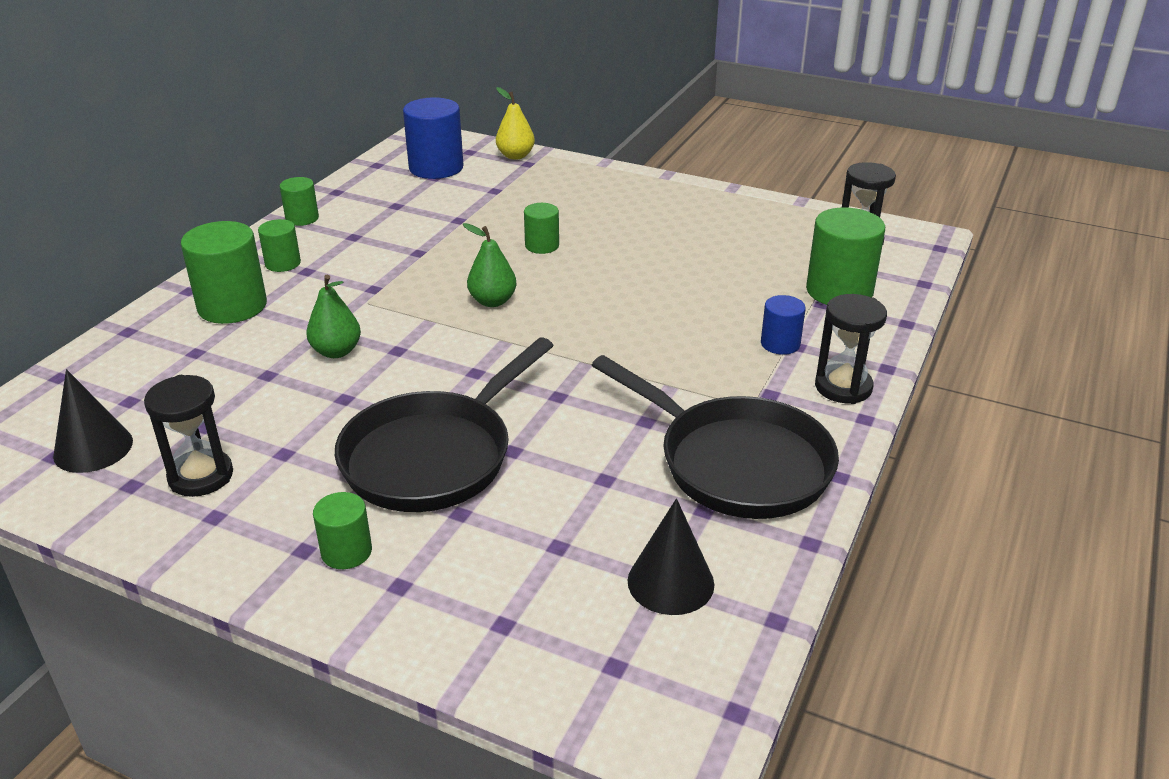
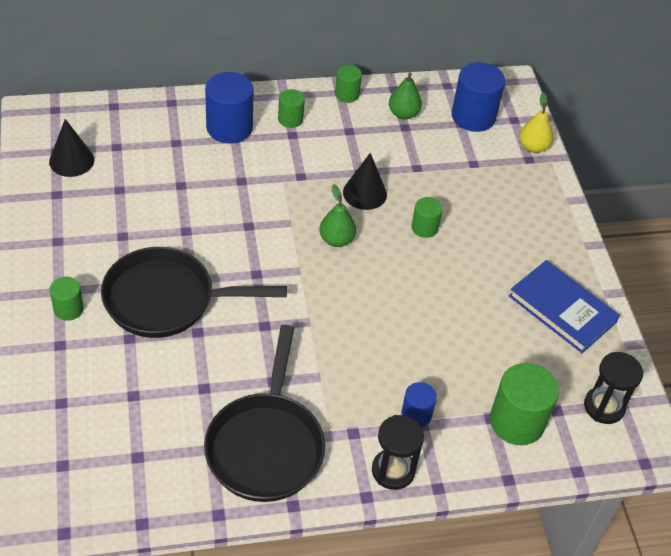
camera: 50 degrees right, 15 degrees up
(201, 476) = (81, 216): black hourglass -> none
(232, 306) = (229, 127): green cylinder -> blue cylinder
(336, 351) = (225, 200): green pear -> green pear (403, 114)
(670, 582) = (139, 460): black cone -> black cone (364, 193)
(726, 217) = (562, 309): none -> blue book

